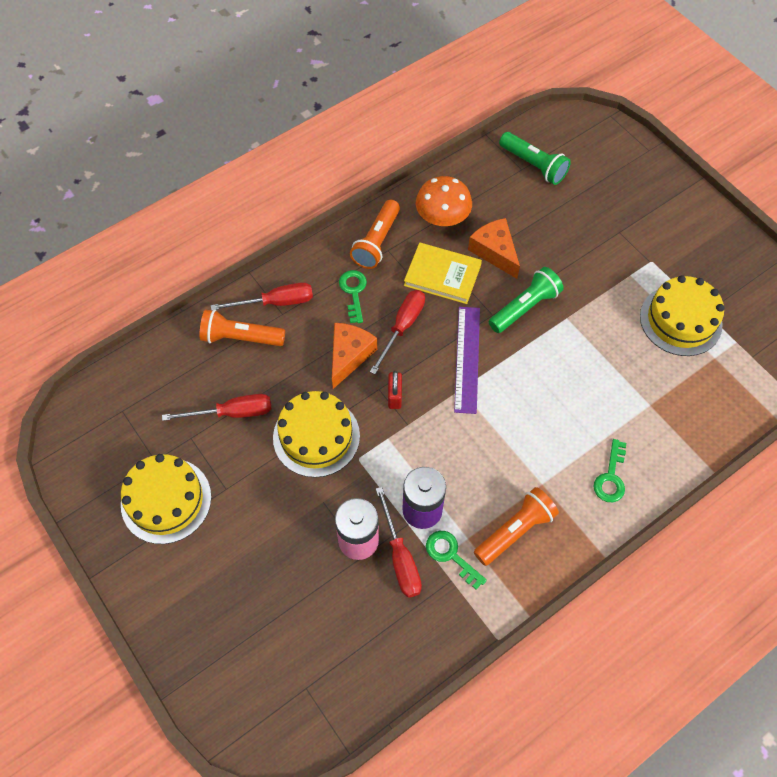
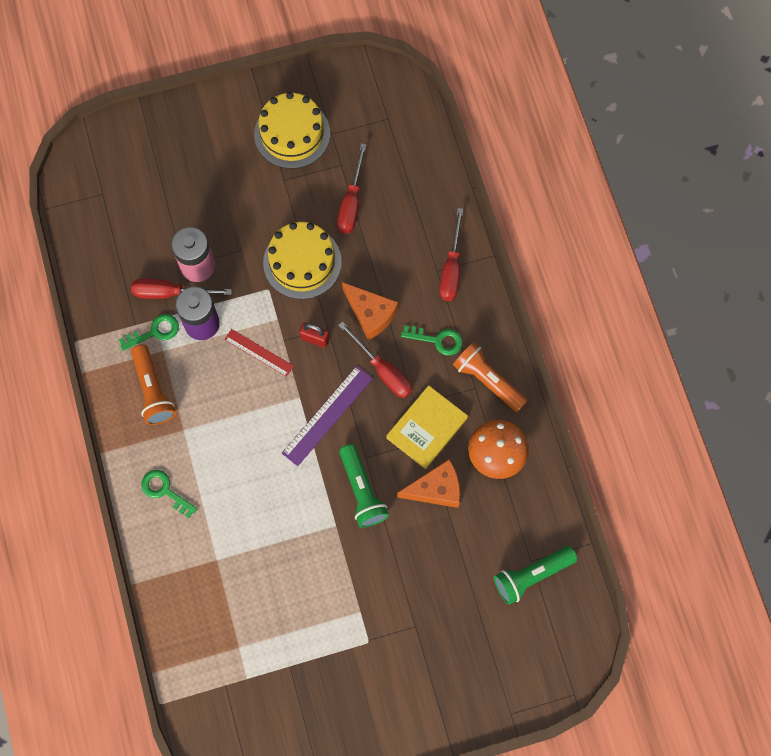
camera: 110 degrees right, 10 degrees up
(241, 337) = (424, 229): orange flashlight -> none
(430, 442) = (259, 352): none -> red ruler
(467, 359) = (327, 415): purple ruler -> purple ruler turned 75 degrees counterclockwise
(680, 320) = (291, 635): yellow cake -> none

